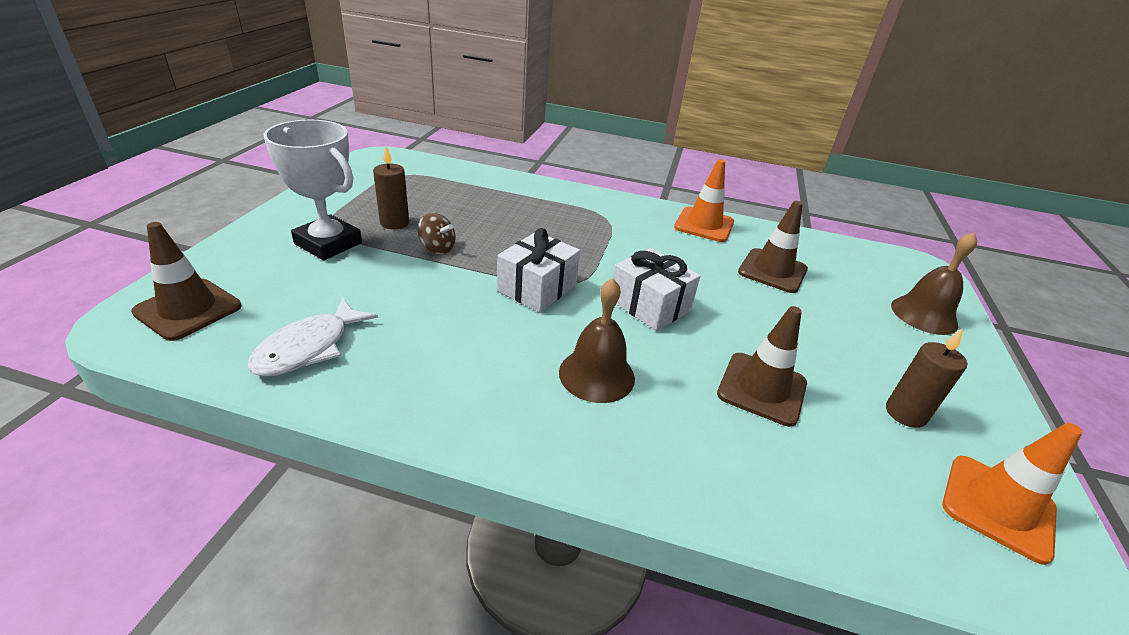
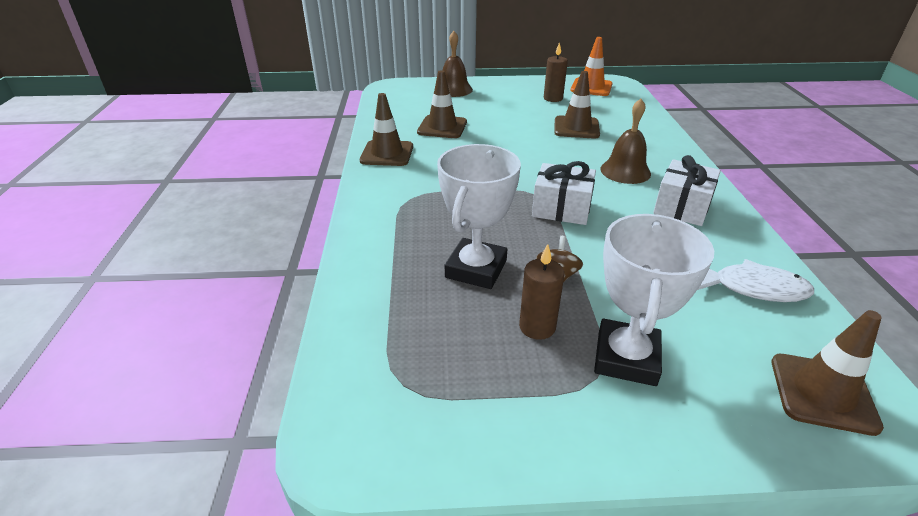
camera: 105 degrees left, 0 degrees up
(479, 219) = (476, 269): none -> white trophy
(649, 305) = (533, 163): white gift -> white gift (682, 207)
(704, 225) = (387, 154): orange traffic cone -> brown traffic cone

